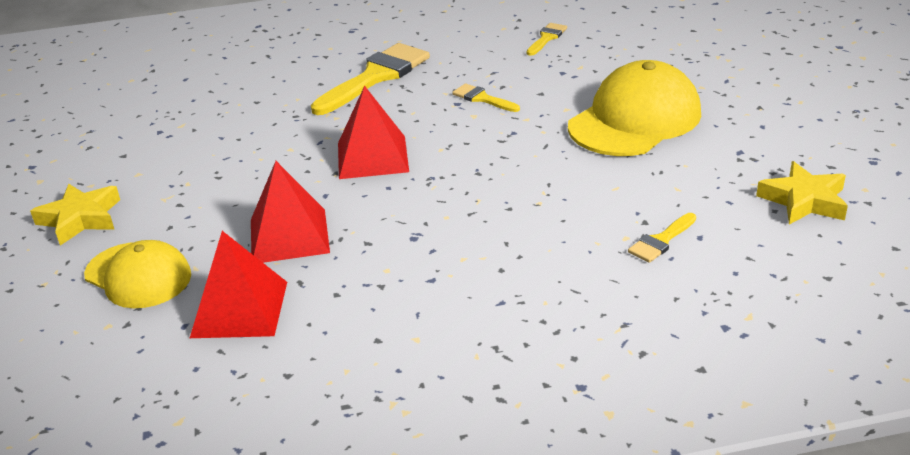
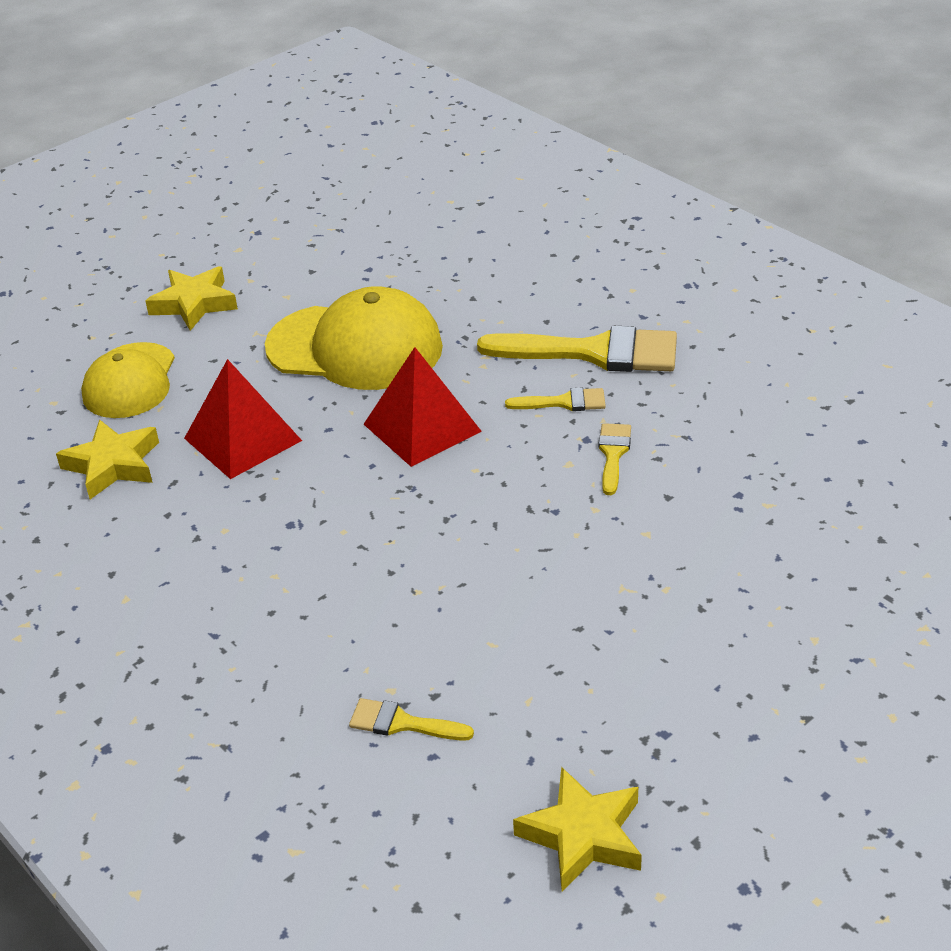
camera: 60 degrees right, 5 degrees up
(240, 309) = (113, 465): red pyramid -> yellow star
(546, 38) = (819, 445): yellow brush -> yellow brush (563, 402)
(635, 120) = (668, 604): yellow cap -> yellow cap (355, 347)

